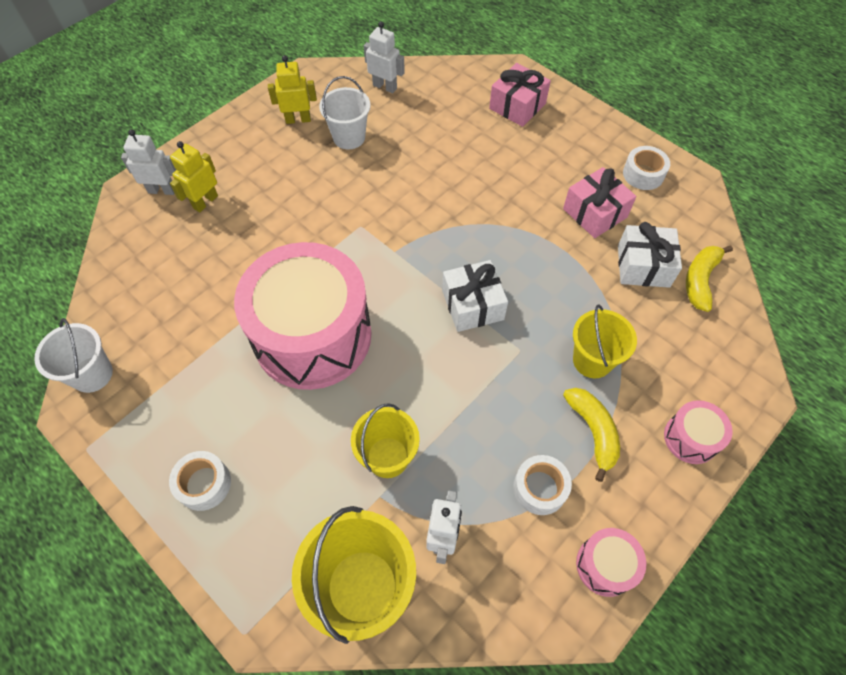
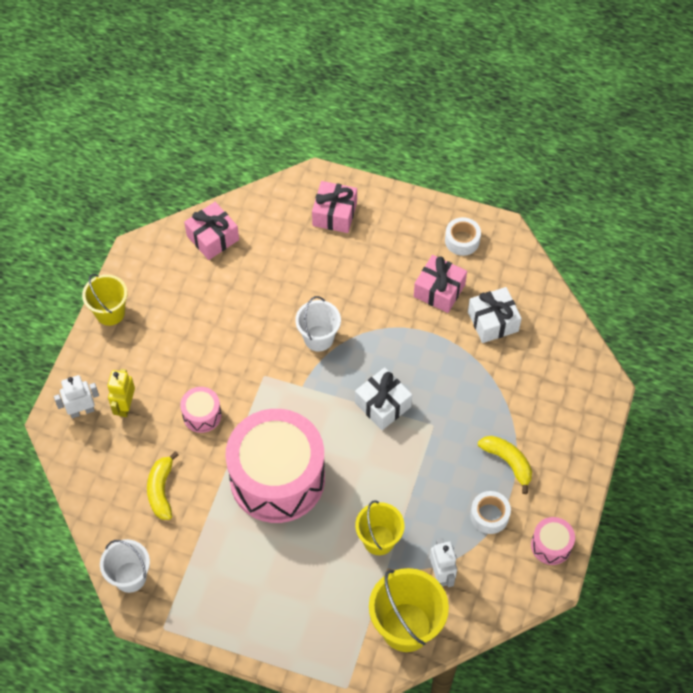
camera: 25 degrees left, 0 degrees up
(204, 484) = (263, 613): white tape -> none
(298, 119) = (156, 299): yellow robot -> none
(349, 137) = (209, 299): white bucket -> white bucket (318, 338)
(385, 87) = (213, 238): white robot -> pink gift
(592, 360) = (486, 411): yellow bucket -> yellow bucket (110, 312)
(690, 438) = (573, 439): pink drum -> pink drum (202, 415)
(700, 280) = (537, 317): yellow banana -> yellow banana (161, 490)

